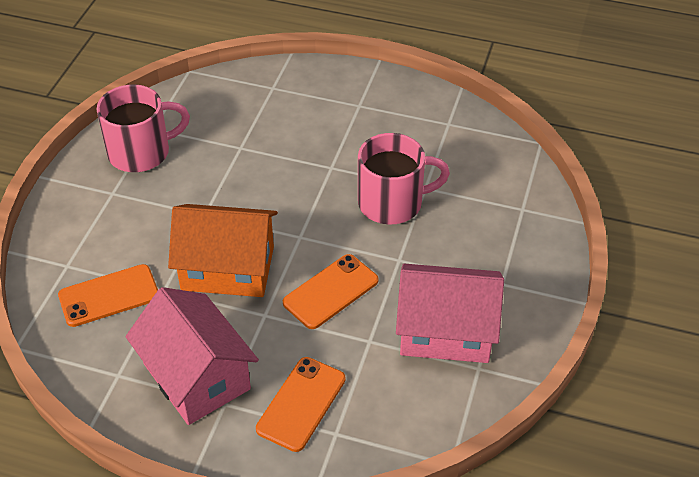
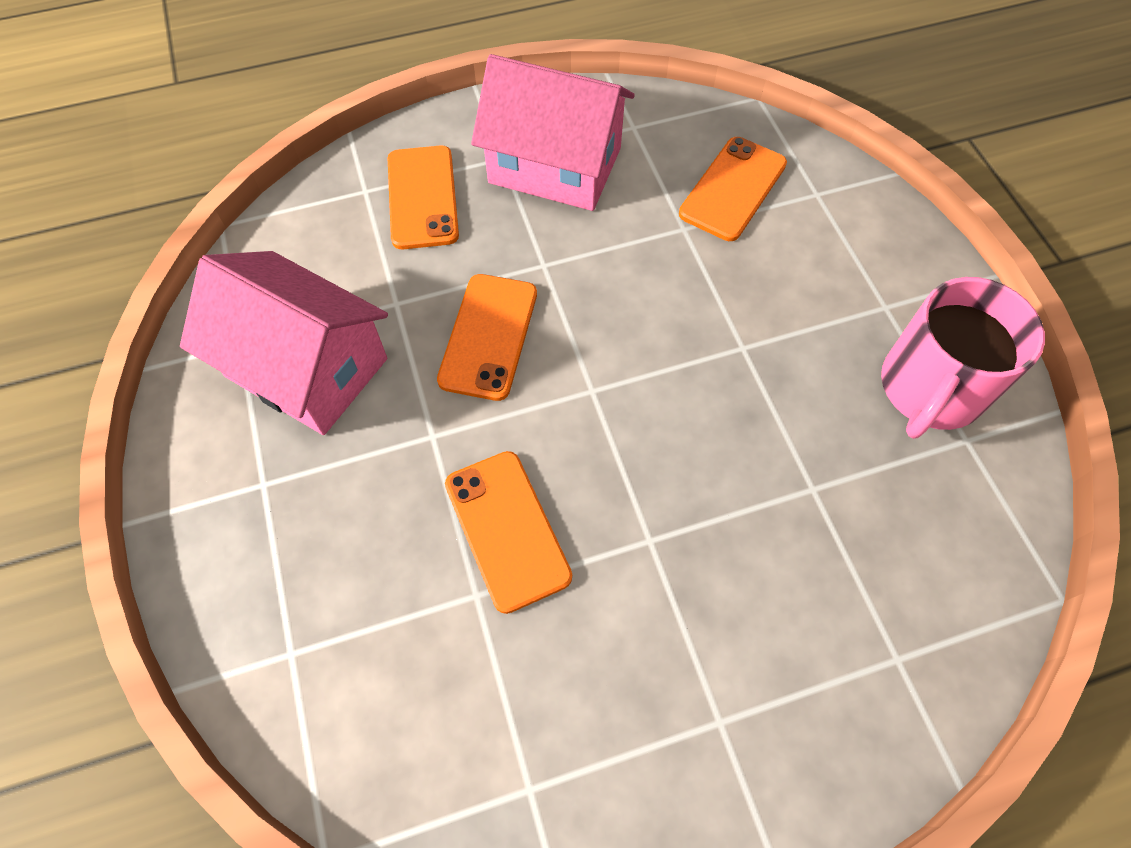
camera: 145 degrees right, 15 degrees up
(228, 268) = (639, 293): orange house -> none
(392, 203) = (507, 530): pink mug -> orange phone
(446, 331) = (306, 367): pink house -> pink house turned 60 degrees clockwise

